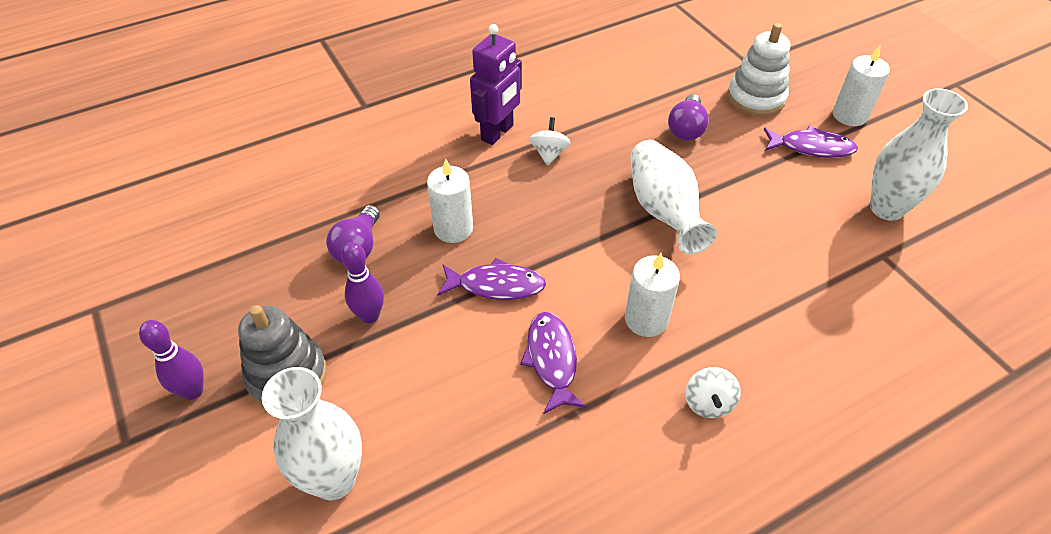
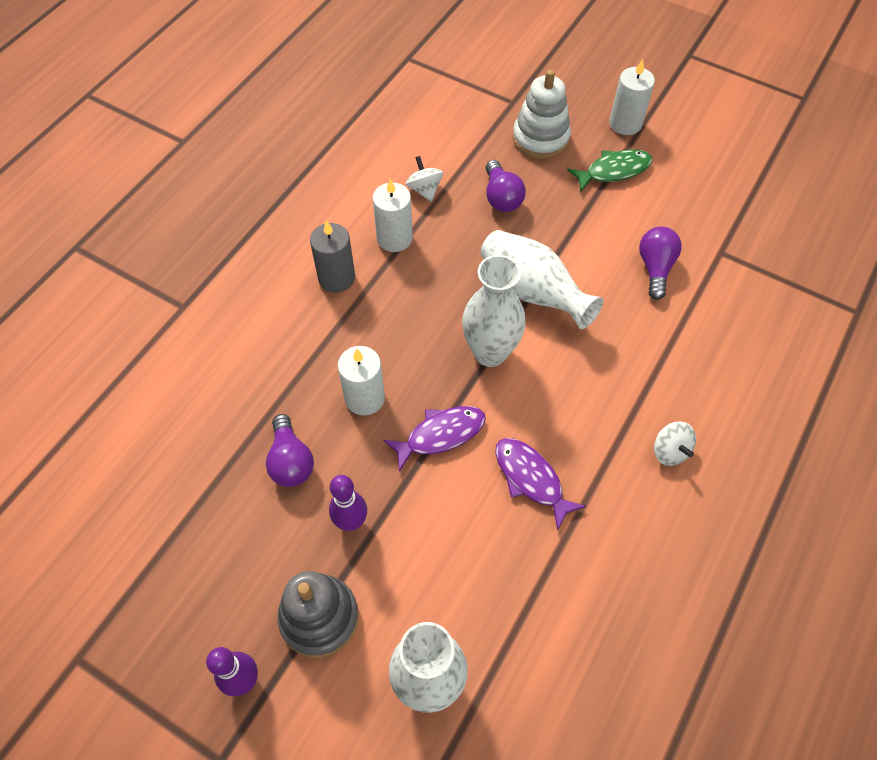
camera: 30 degrees left, 10 degrees up
(497, 133) = (336, 278): purple robot -> grey candle
(549, 153) = (399, 278): white spinning top -> white spinning top (424, 189)
(646, 319) = (581, 402): white candle -> white candle (394, 238)
(801, 241) = (655, 268): none -> purple light bulb
(811, 147) = (613, 171): purple fish -> green fish
(886, 208) = (701, 206): white vase -> white vase (490, 352)

